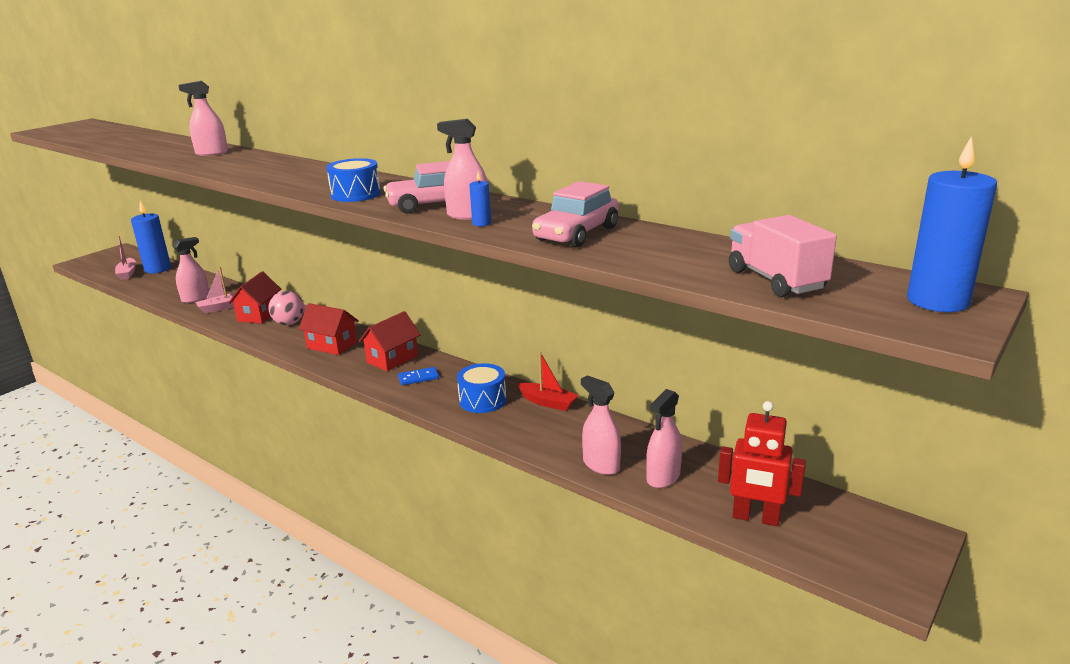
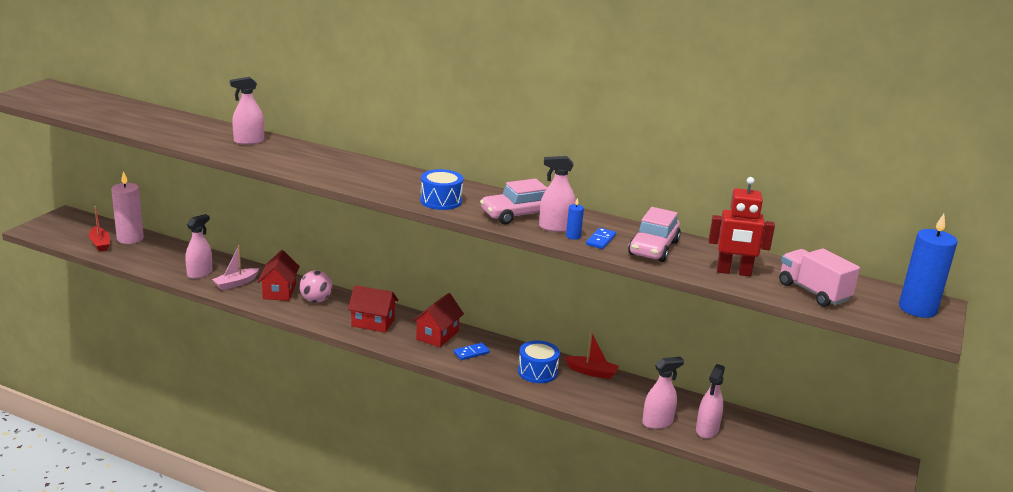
camera: 15 degrees left, 0 degrees up
(127, 273) = (100, 244): pink boat -> red boat
(158, 269) = (130, 238): blue candle -> pink candle
(513, 227) = (600, 240): none -> blue domino
(601, 465) = (657, 422): pink spray bottle -> pink spray bottle turned 120 degrees clockwise
(755, 518) = (782, 456): red robot -> red robot (733, 272)

